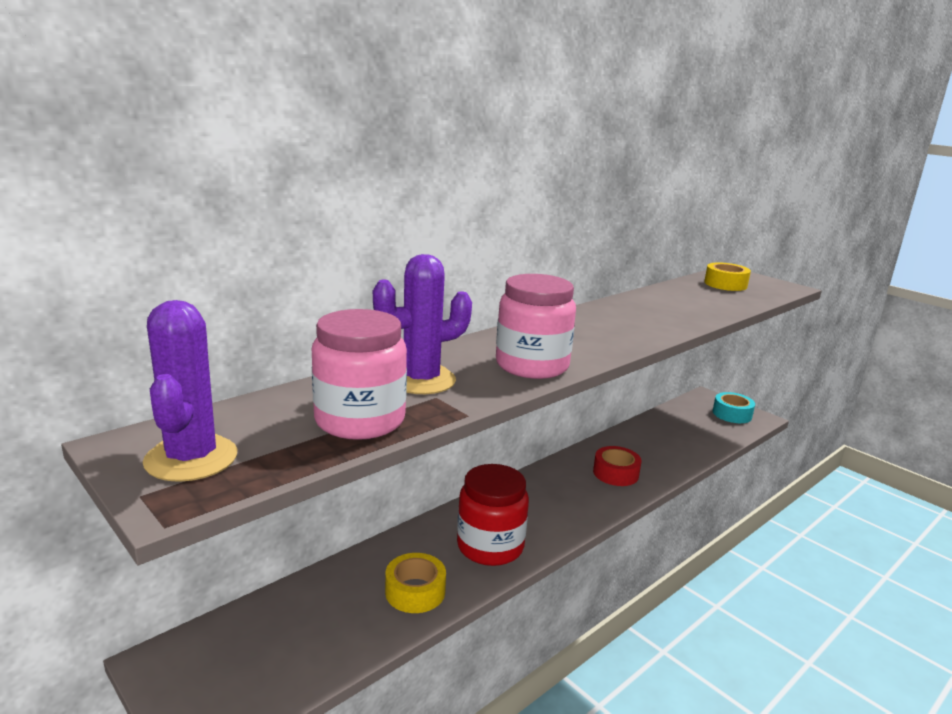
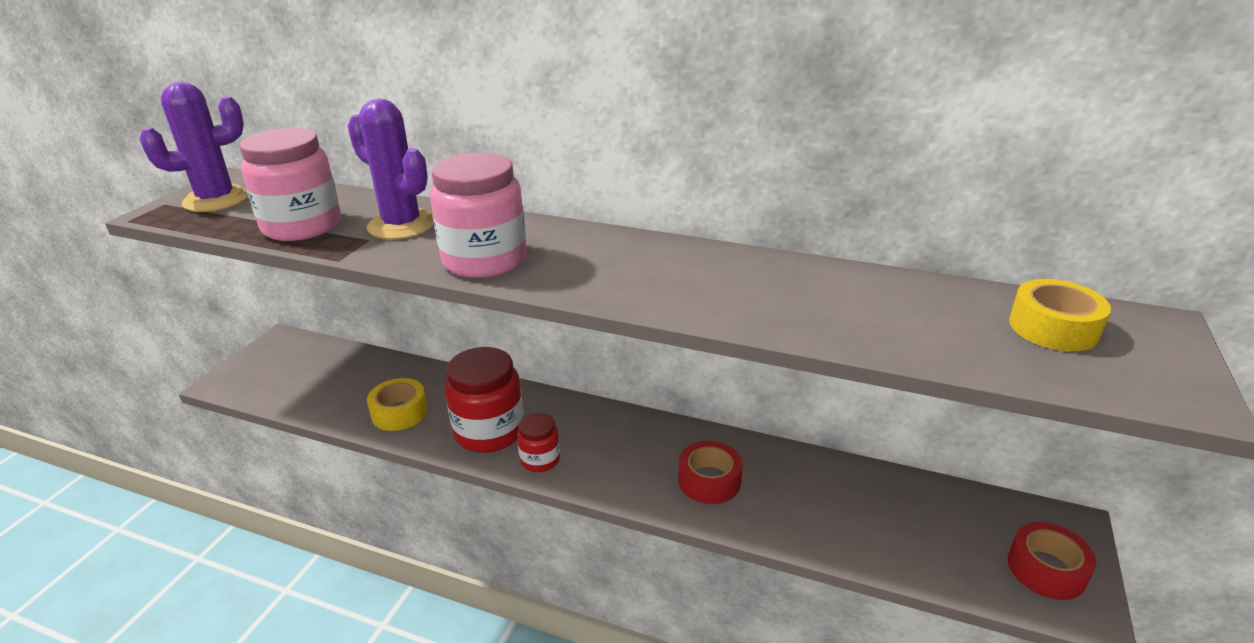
camera: 65 degrees right, 10 degrees up
(546, 531) = (540, 460): none -> red jar
(732, 414) = (1046, 569): turquoise tape -> red tape

